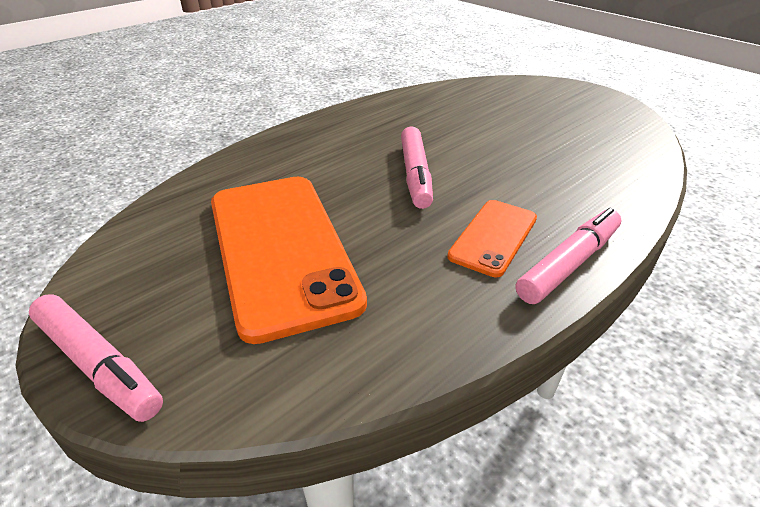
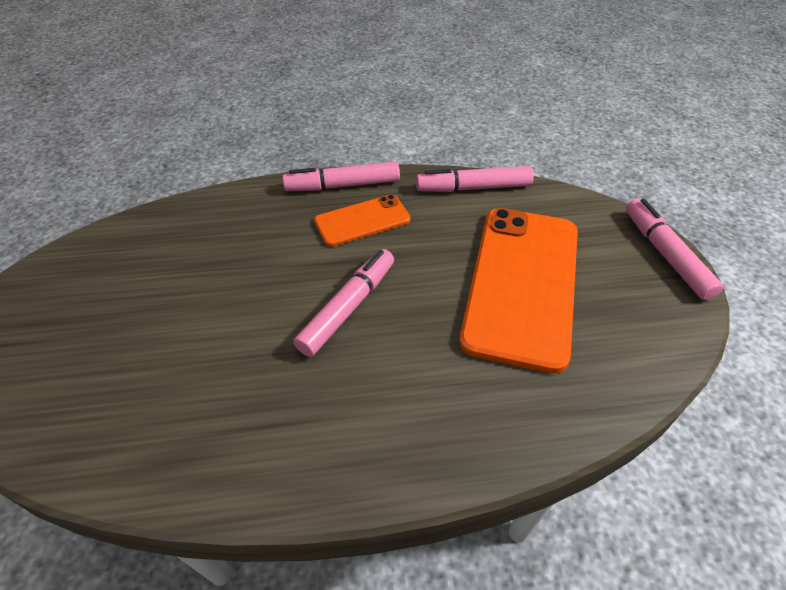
camera: 145 degrees left, 10 degrees up
(420, 343) = (473, 188): none -> pink marker

